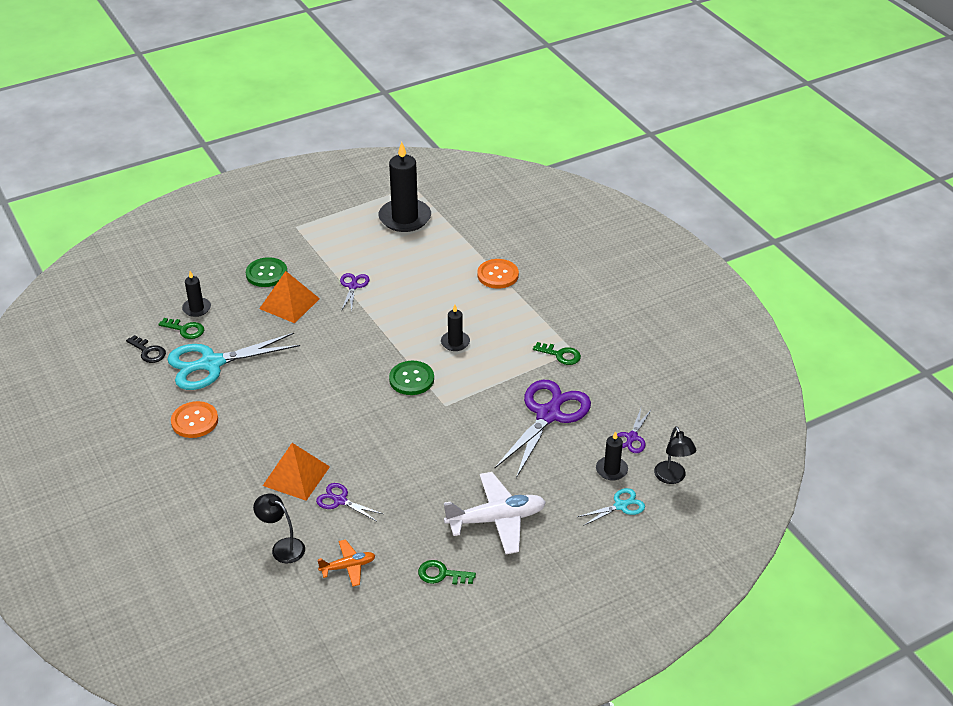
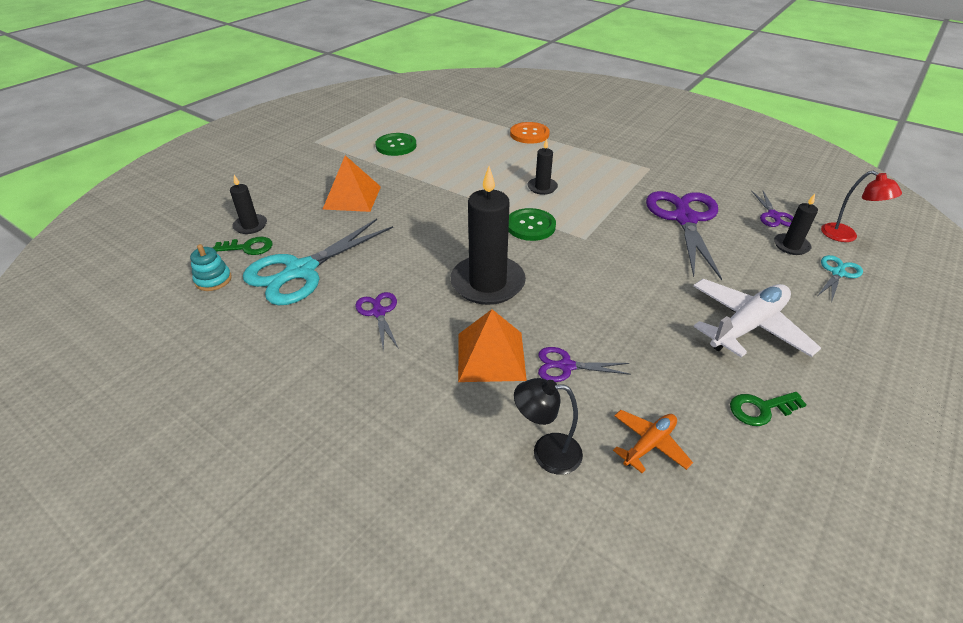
camera: 25 degrees left, 0 degrees up
(148, 351) = (213, 280): black key -> turquoise stacking toy
(194, 421) = (318, 335): orange button -> none
(266, 273) = (310, 180): green button -> green button (396, 146)
(353, 286) = (406, 170): purple scissors -> purple scissors (379, 312)
(405, 218) = (412, 116): black candle -> black candle (487, 283)
(560, 355) = (642, 173): green key -> none
(672, 478) = (846, 236): black lamp -> red lamp

